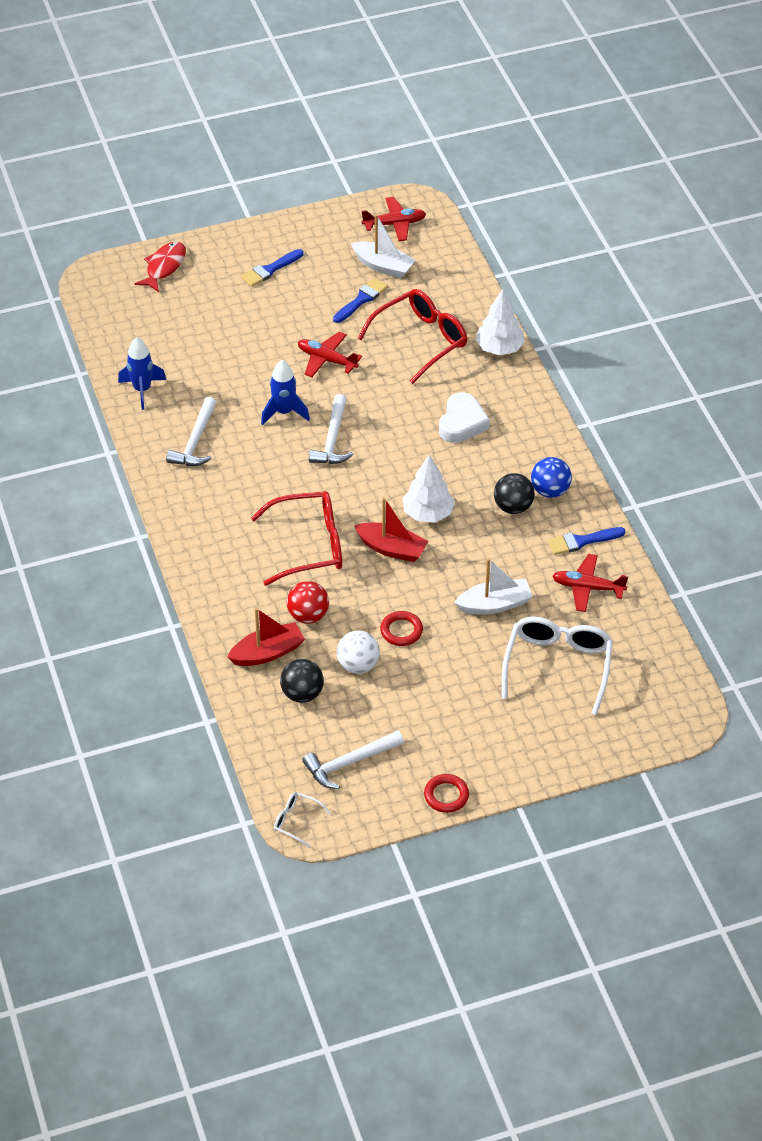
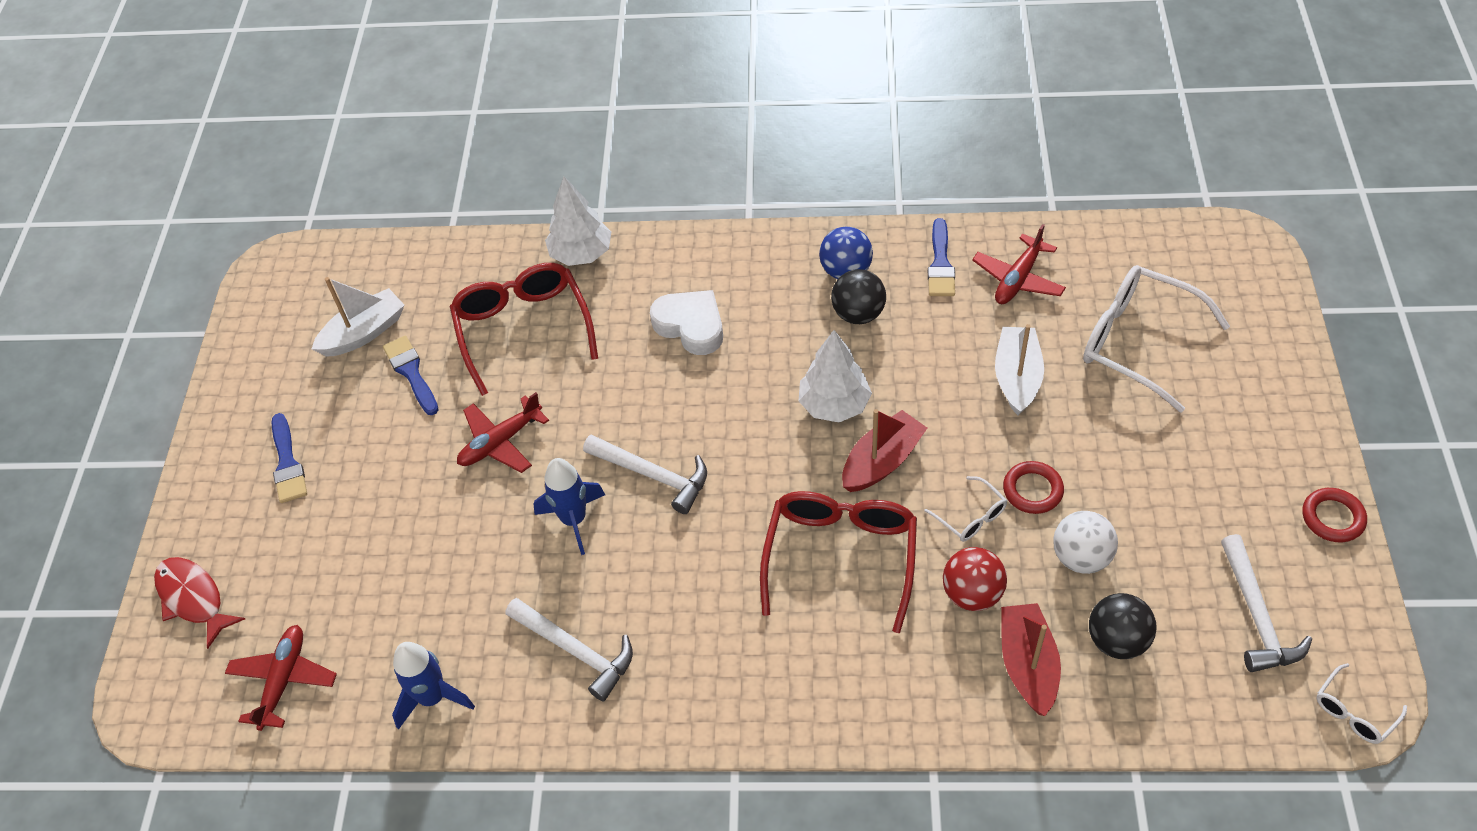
camera: 65 degrees left, 5 degrees up
(366, 603) = (971, 517): none -> white glasses
(394, 224) = (295, 300): red plane -> red plane (283, 680)

